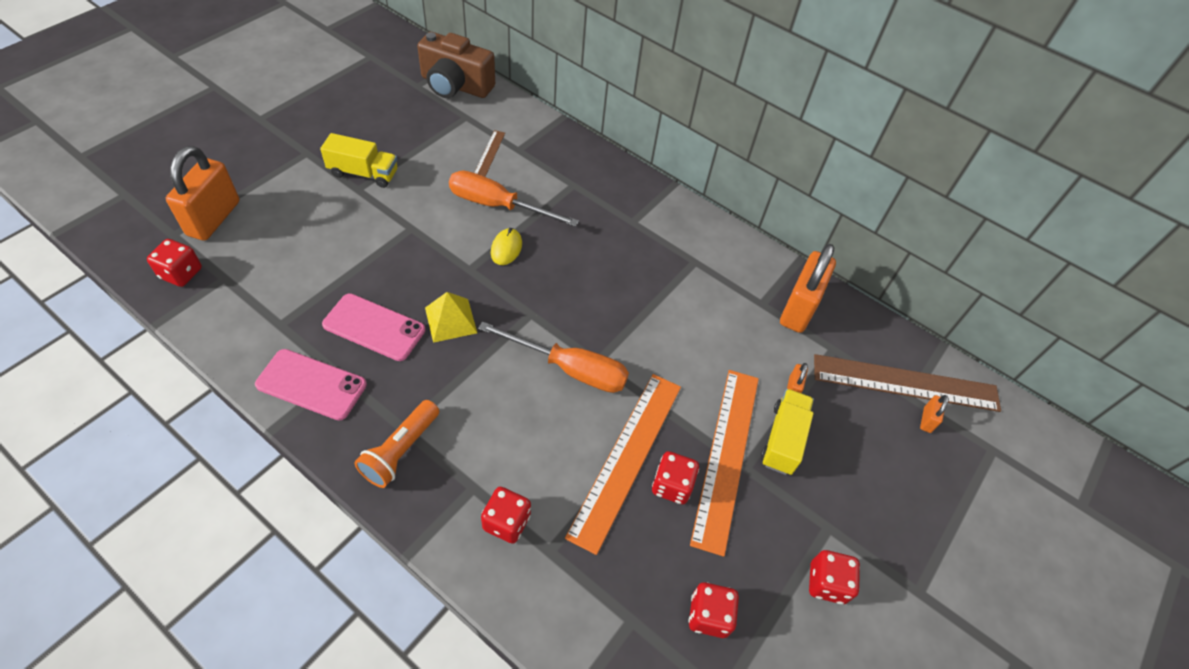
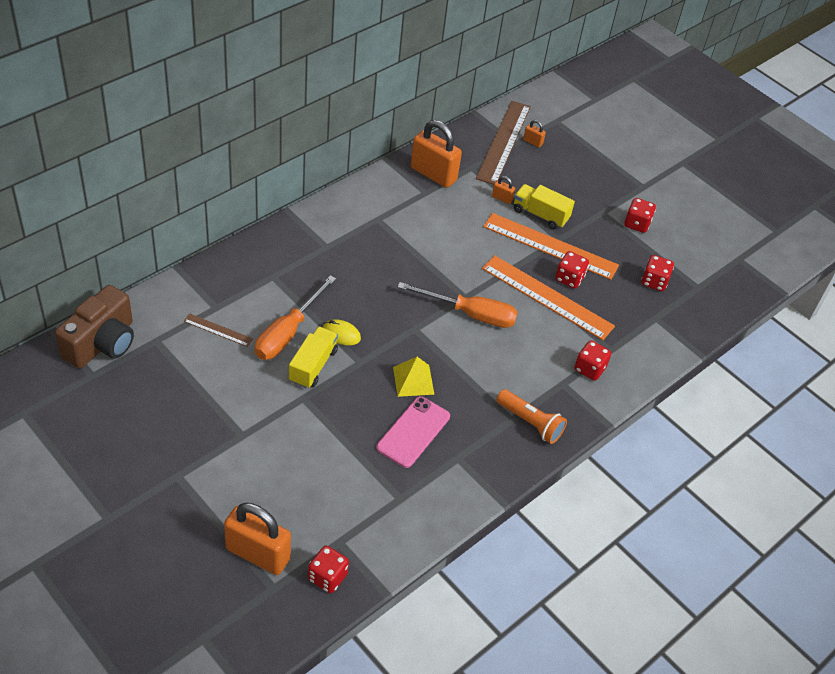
camera: 80 degrees left, 5 degrees down
(311, 385) = (465, 476): pink phone -> none
(363, 173) = (220, 429): yellow truck -> yellow truck (313, 366)
(570, 369) = (470, 314): orange screwdriver -> orange screwdriver turned 75 degrees clockwise

